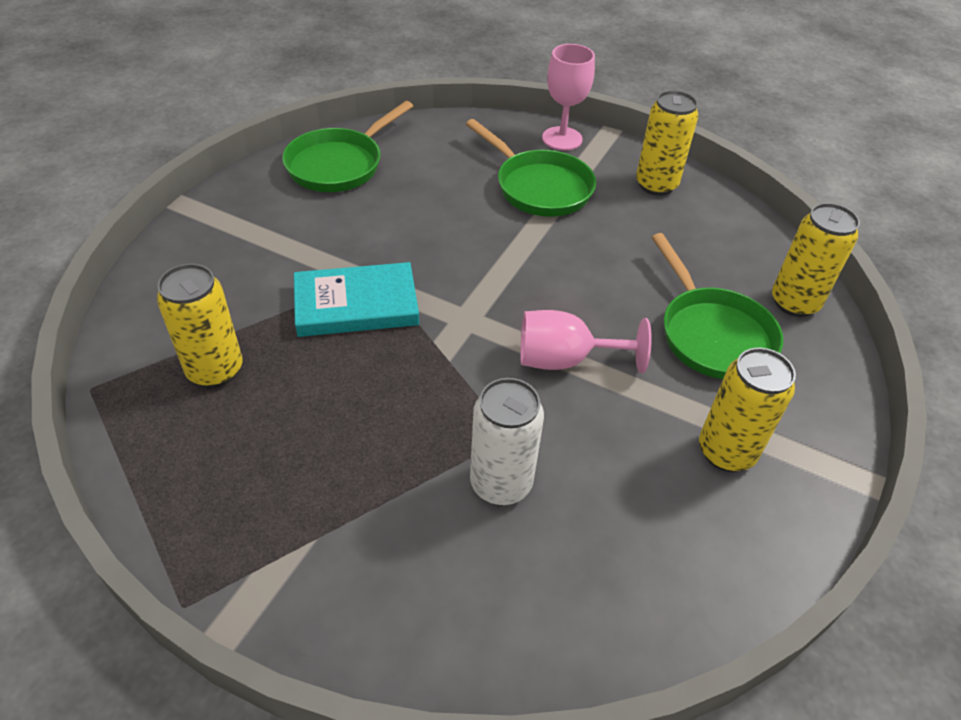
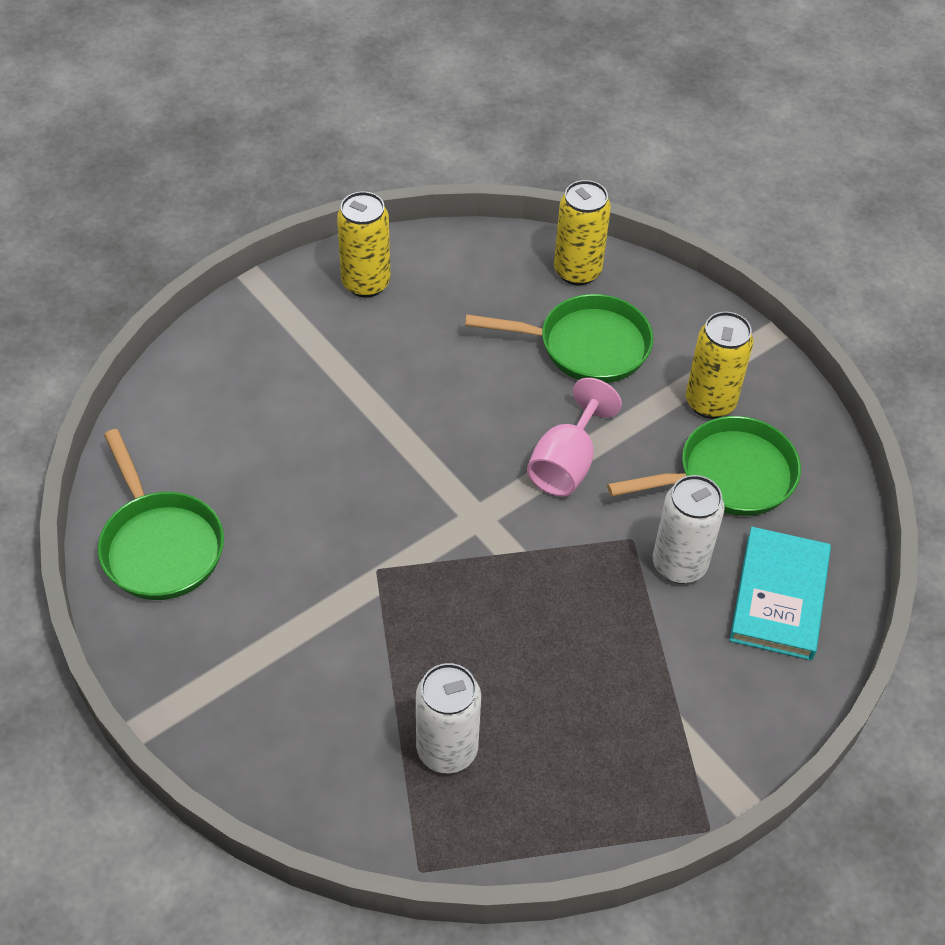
camera: 65 degrees left, 5 degrees up
(215, 370) = (447, 750): yellow can -> white can
(356, 305) = (413, 601): turquoise book -> turquoise book (779, 597)
(539, 187) = (313, 378): green pan -> green pan (728, 476)
(562, 138) = (240, 322): pink goblet -> none

